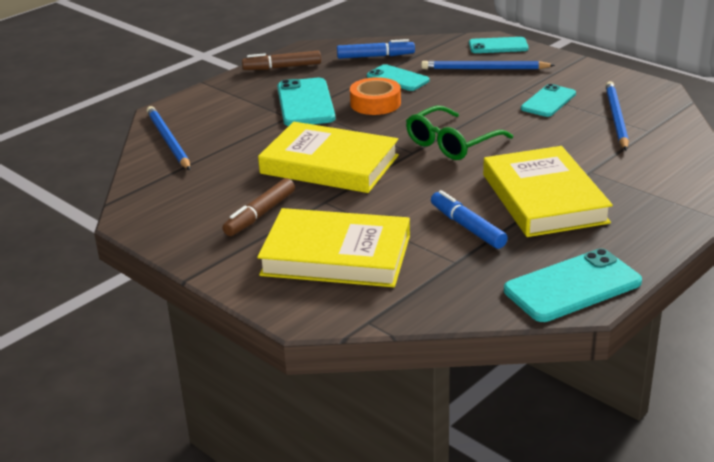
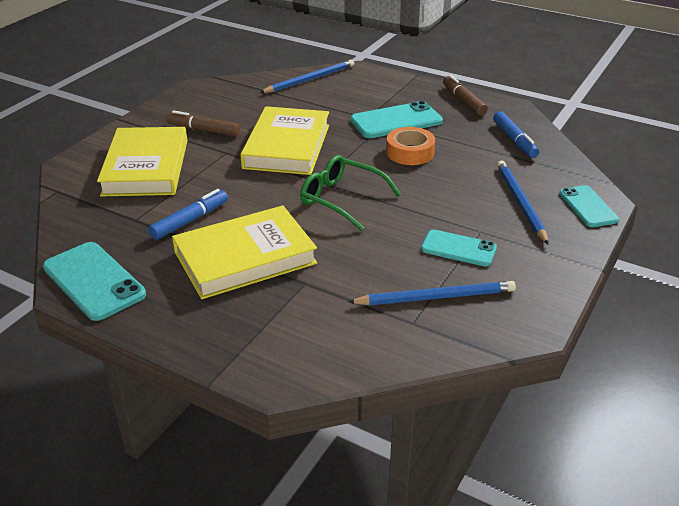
camera: 75 degrees right, 5 degrees up
(397, 78) = (469, 157): turquoise phone -> none

